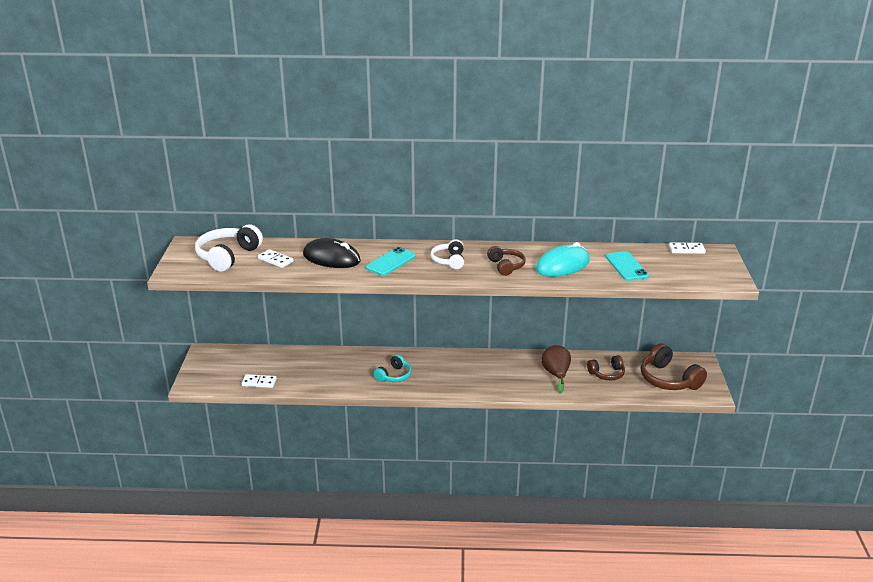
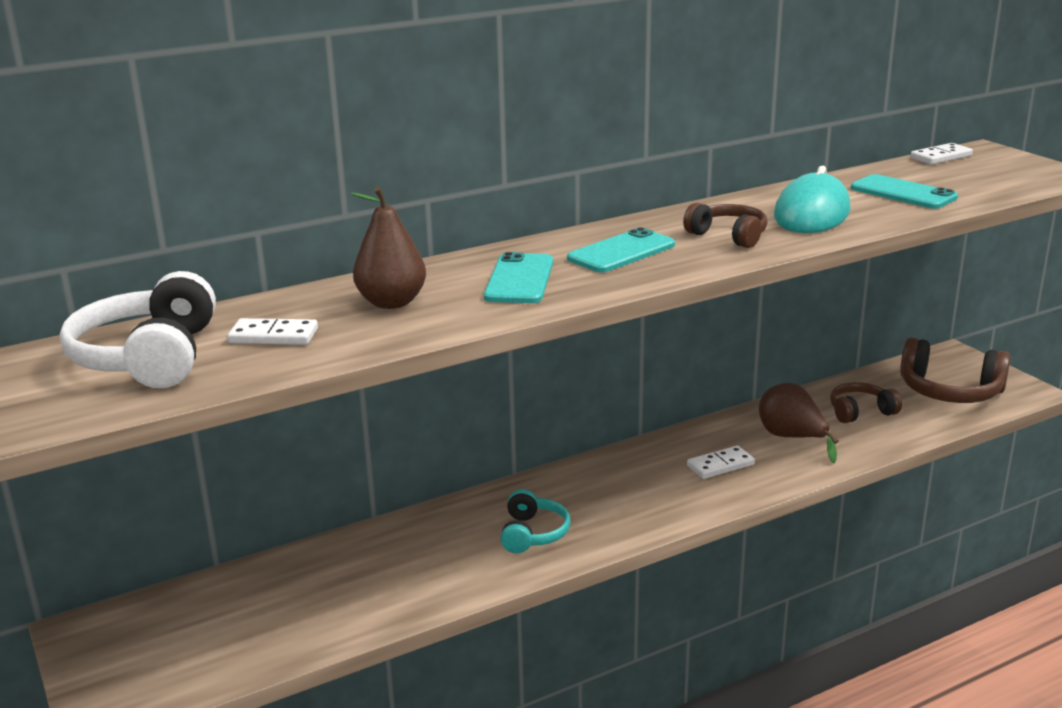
camera: 30 degrees left, 5 degrees down
(259, 382) = (269, 646): white domino -> white domino (720, 465)
(331, 258) = (391, 302): black mouse -> brown pear
(449, 260) = (621, 252): white headphones -> turquoise phone
(607, 374) = (860, 412): brown headphones -> brown headphones turned 150 degrees counterclockwise

